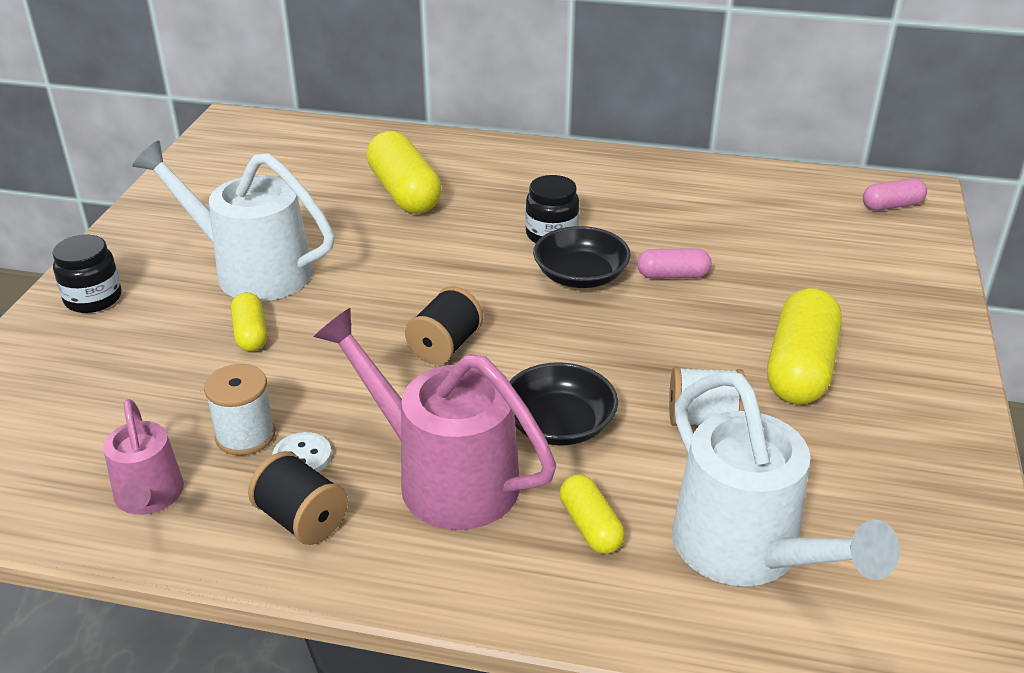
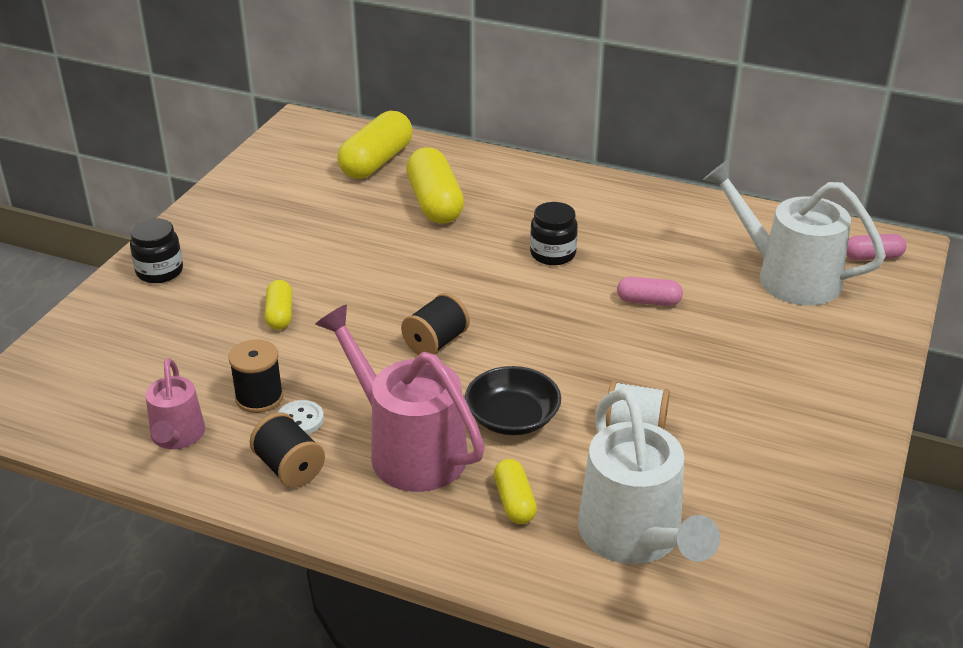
camera: 10 degrees right, 0 degrees up
(245, 435) = (259, 397): white spool -> black spool
(251, 270) = (291, 260): white watering can -> white watering can (786, 276)
(580, 276) = (567, 293): black bowl -> none
(800, 368) = (733, 394): yellow capsule -> yellow capsule (376, 162)

